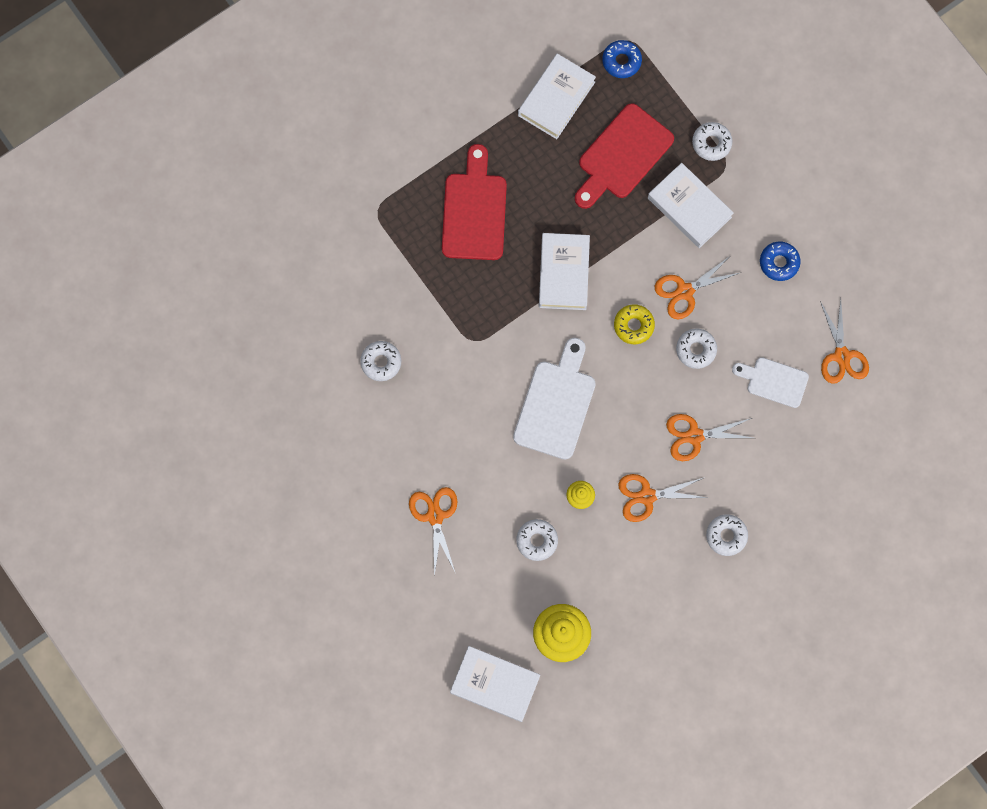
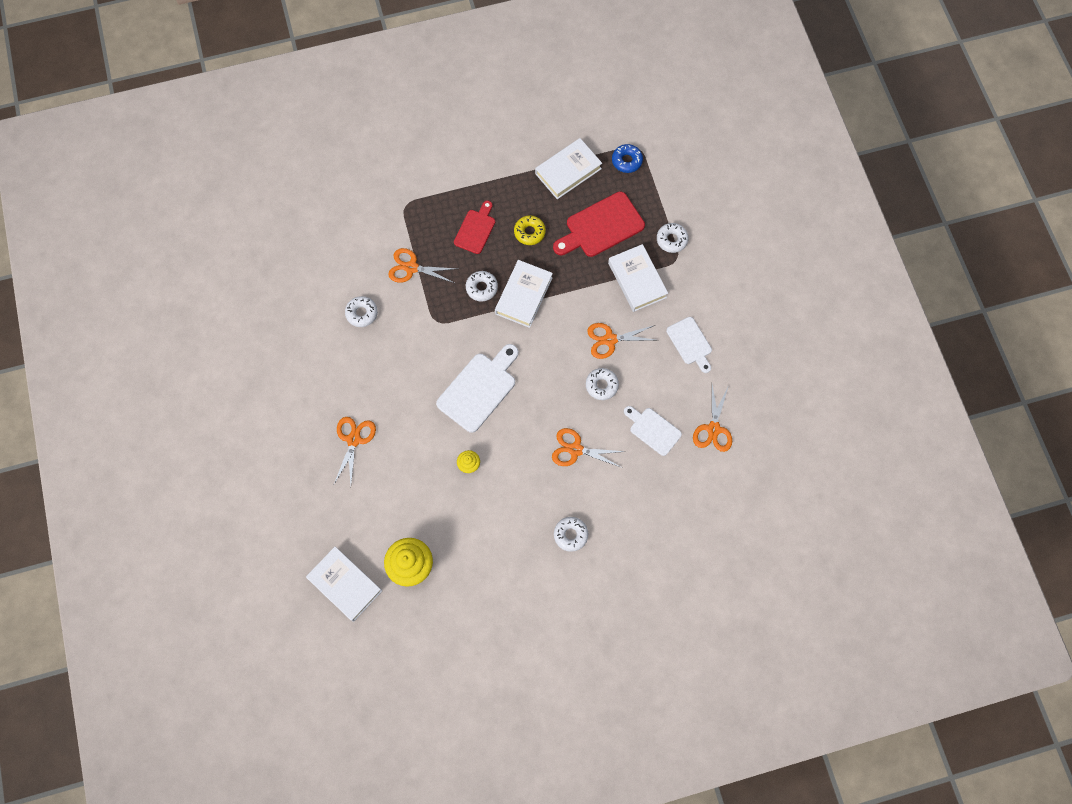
camera: 20 degrees right, 5 degrees down
(474, 211) = (475, 229): red cutting board -> red cutting board, size x0.62
(537, 541) = (423, 486): white donut -> white donut (481, 288)
(633, 326) = (561, 351): yellow donut -> yellow donut (529, 232)
(647, 496) = (521, 482): orange scissors -> orange scissors (411, 267)
(779, 263) = (690, 343): blue donut -> white cutting board

